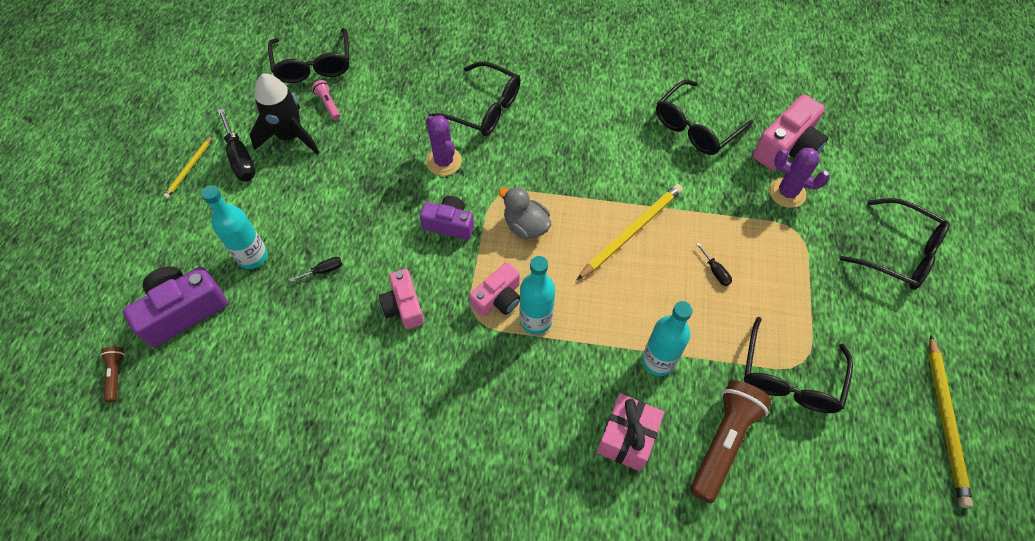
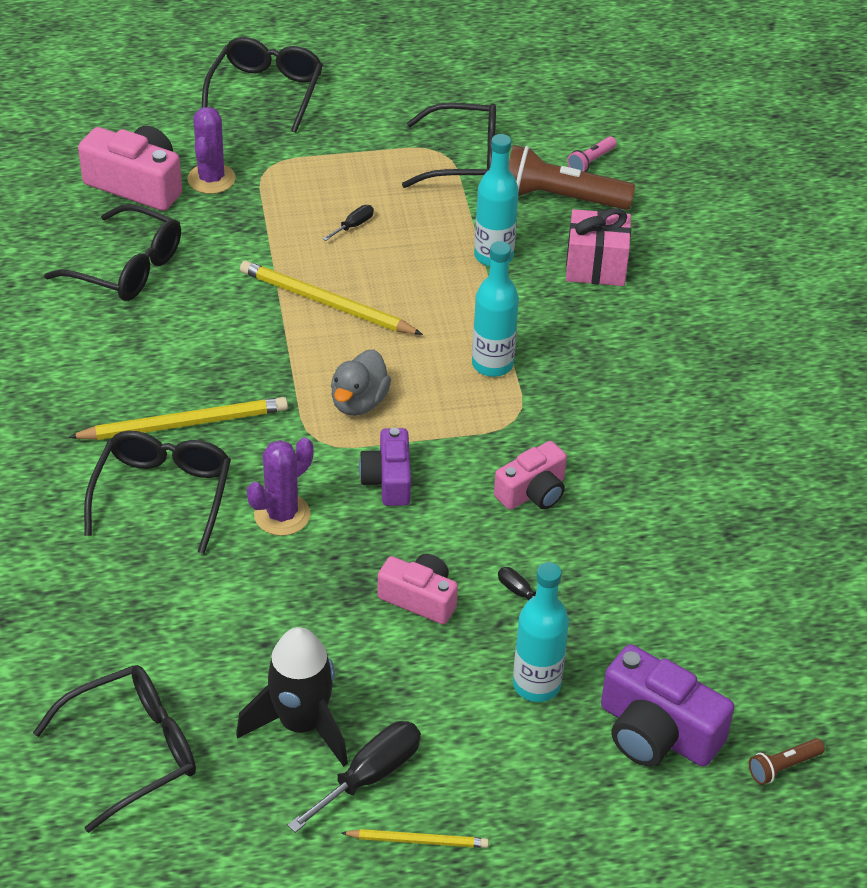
camera: 110 degrees left, 15 degrees down
(328, 104) = (216, 696): pink flashlight -> pink flashlight (591, 161)
(498, 298) = (478, 404): pink camera -> pink camera (419, 598)
(945, 422) = (459, 59): yellow pencil -> yellow pencil (184, 424)

